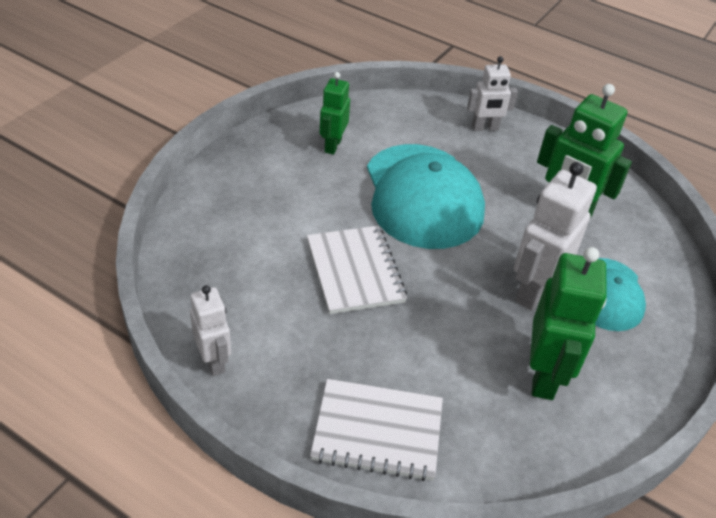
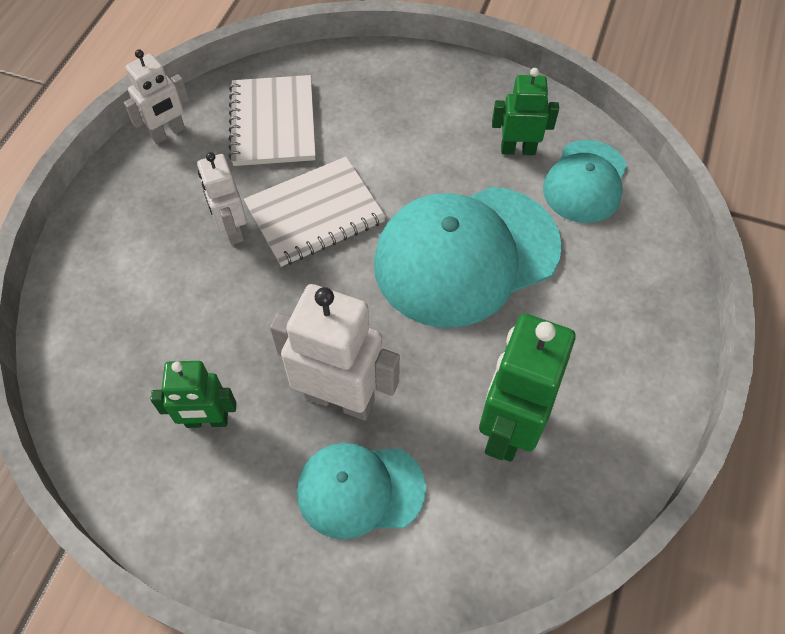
camera: 80 degrees right, 15 degrees up
(375, 123) = (585, 182): none -> turquoise cap
(377, 431) = (108, 274): white notebook -> white notebook (273, 123)
(485, 128) = (644, 306): white robot -> white robot (232, 229)
(544, 375) = (207, 421): green robot -> green robot, size x0.61

